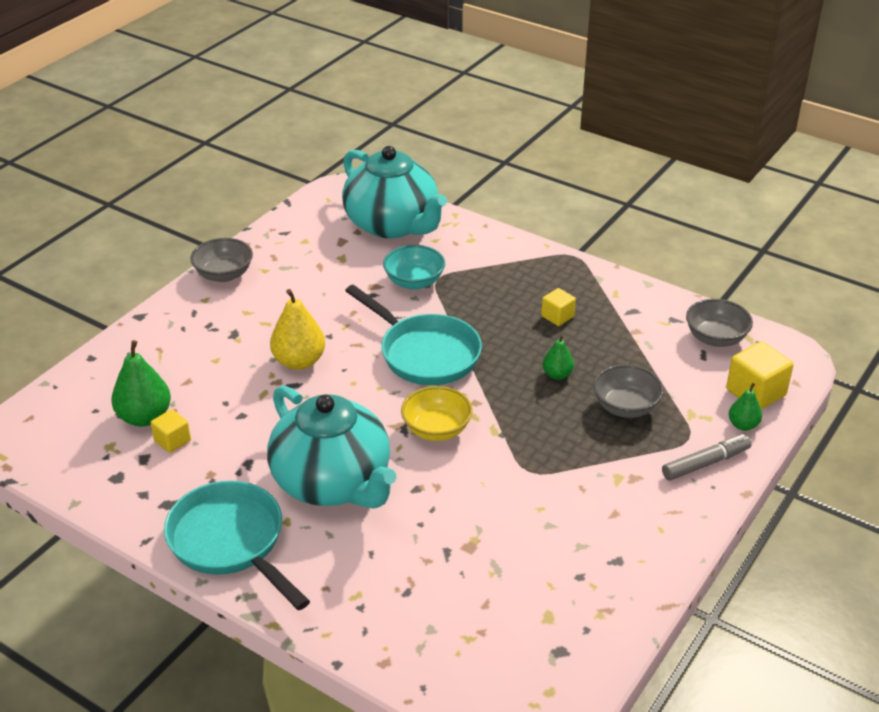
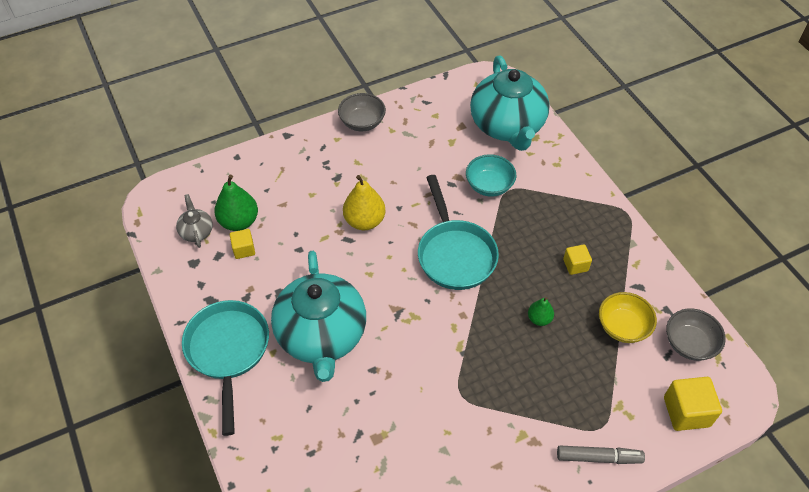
camera: 30 degrees right, 15 degrees up
(96, 446) = (196, 231): none -> grey teapot
(436, 429) = (419, 325): yellow bowl -> yellow bowl (623, 327)
(626, 407) = (572, 374): grey bowl -> none
(743, 425) = (654, 437): green pear -> none

